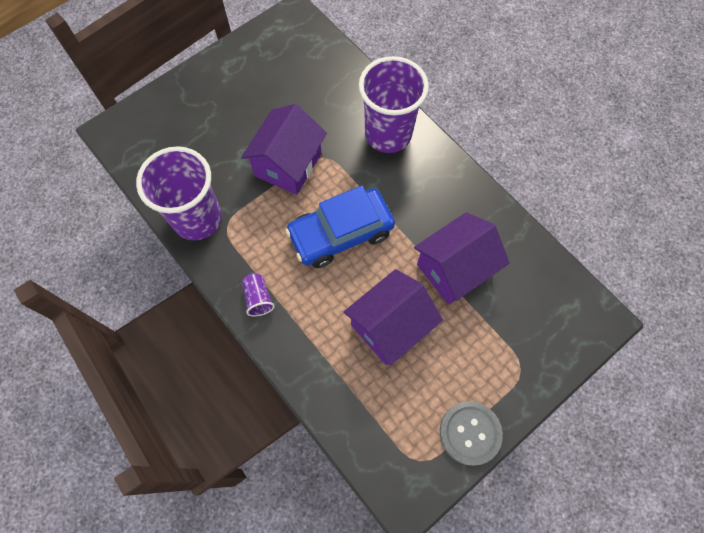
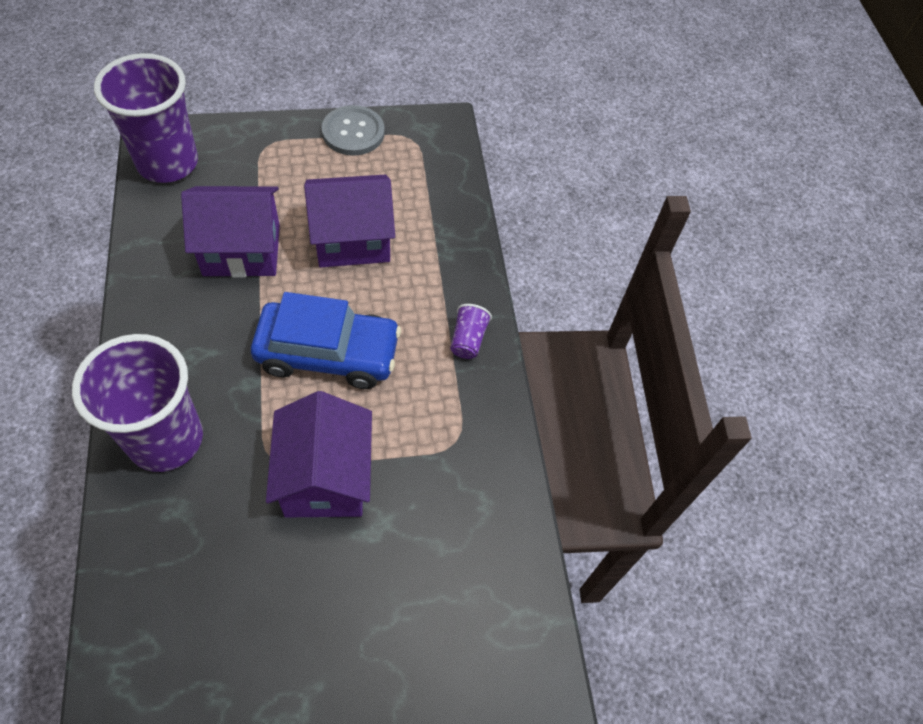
camera: 155 degrees left, 10 degrees down
(197, 219) = (486, 473): purple cup -> purple cup (168, 163)
(288, 165) = (325, 477): purple house -> purple house turned 60 degrees counterclockwise

